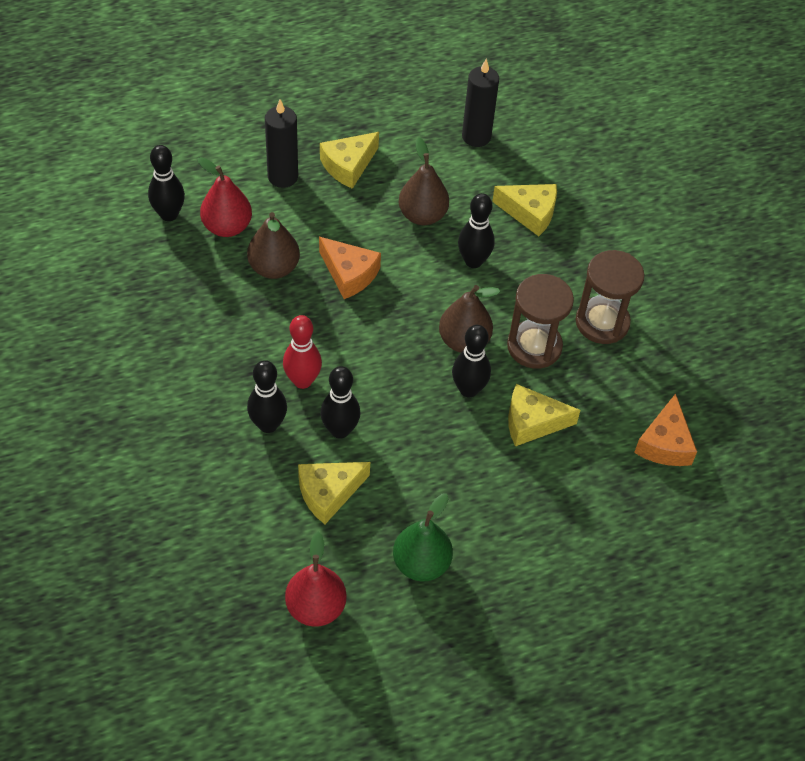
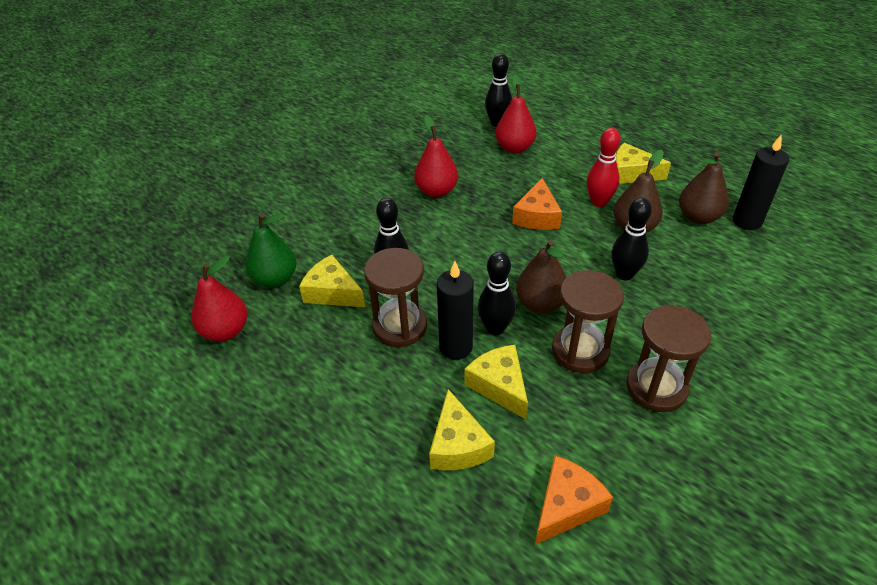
camera: 65 degrees right, 10 degrees down
(242, 331) = (436, 191): none -> red pear
(268, 425) = (369, 236): black bowling pin -> none
(274, 268) = (503, 181): brown pear -> brown pear (698, 217)
(283, 177) = (584, 151): black candle -> black candle (456, 347)
(302, 381) = (421, 235): red bowling pin -> red bowling pin (599, 202)
(415, 459) = (399, 326): none -> brown hourglass
(421, 563) = (302, 375): green pear -> green pear (275, 279)
(530, 213) = (714, 285): yellow cheese -> yellow cheese (458, 445)
(665, 443) = (566, 506): orange cheese -> orange cheese turned 150 degrees clockwise

